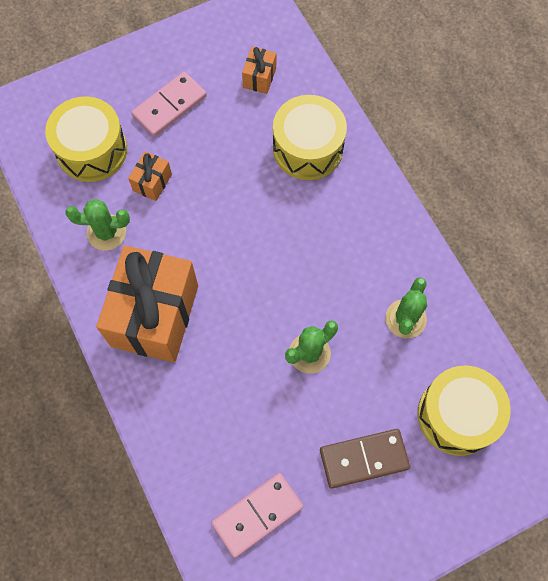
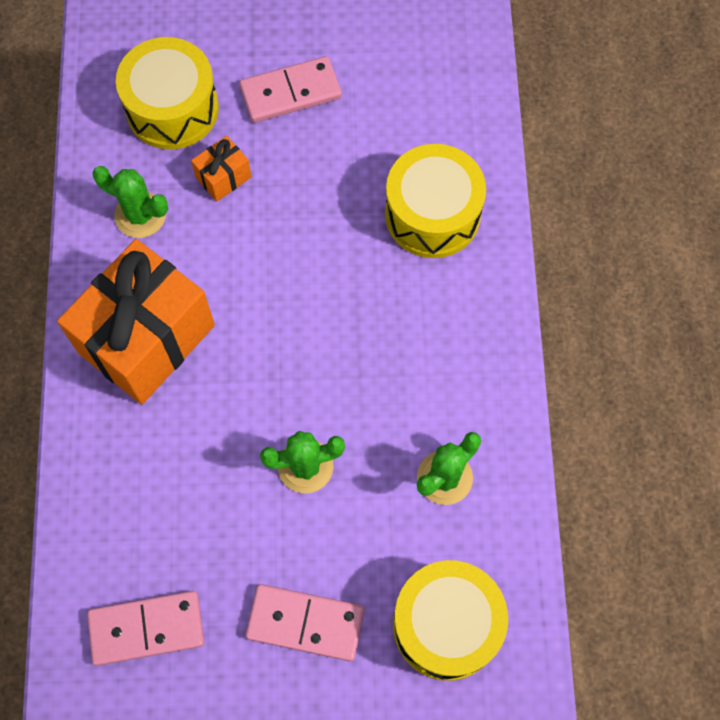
camera: 25 degrees right, 0 degrees up
(259, 78) = (418, 101): orange gift -> none
(364, 458) = (305, 623): brown domino -> pink domino

